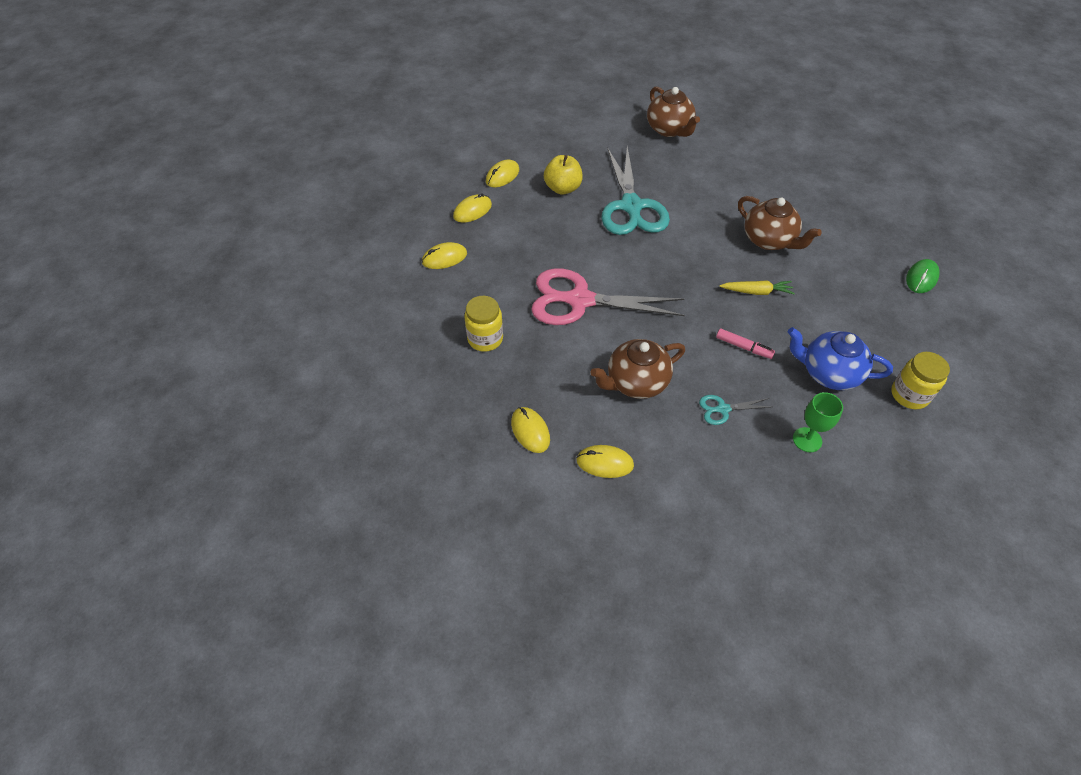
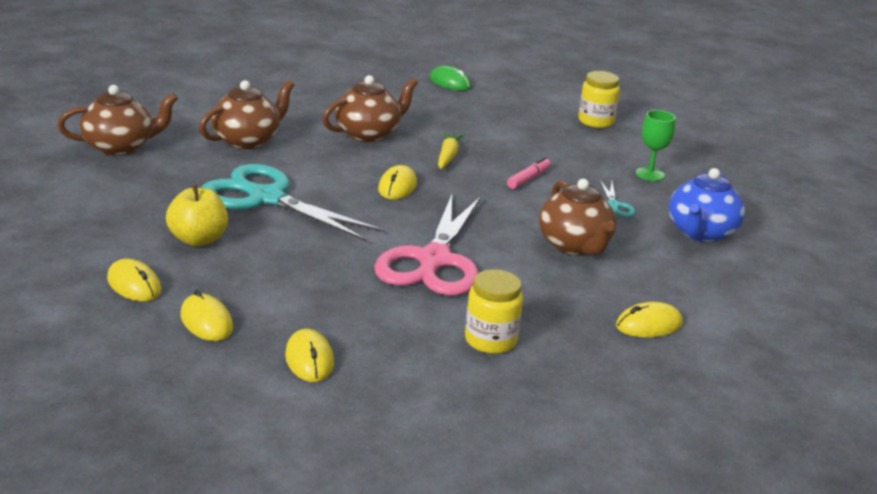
camera: 85 degrees left, 25 degrees down
(605, 463) = (690, 283): yellow mouse -> yellow mouse (397, 186)
(631, 206) = (267, 198): turquoise scissors -> turquoise scissors turned 150 degrees counterclockwise
(715, 181) = (247, 140): none -> brown teapot
(828, 373) = (567, 147): blue teapot -> blue teapot (701, 233)

